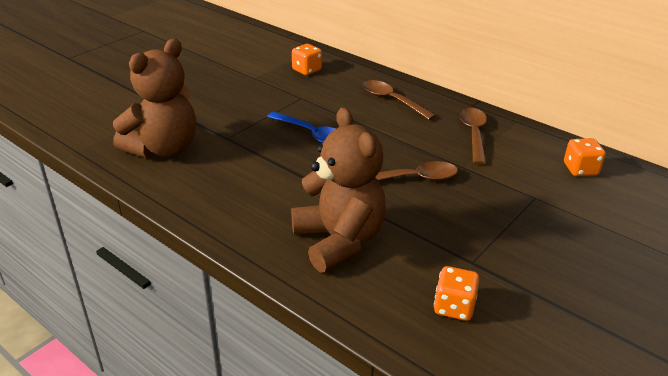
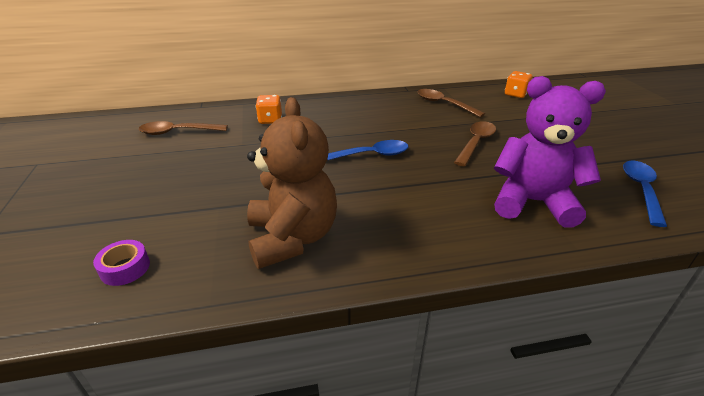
camera: 50 degrees left, 0 degrees up
(81, 110) = (125, 268): none -> purple tape
(339, 241) = (532, 202): brown teddy bear -> purple teddy bear
(392, 100) = (365, 110): brown spoon -> brown spoon (178, 132)
(454, 307) = (641, 190): orange dice -> blue spoon

